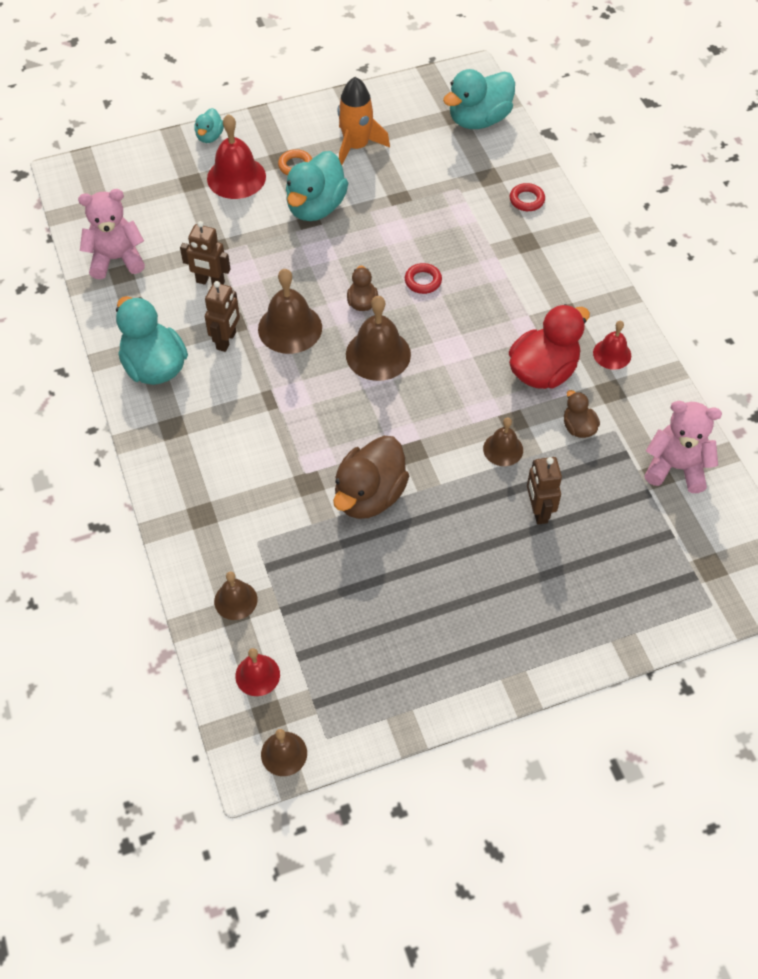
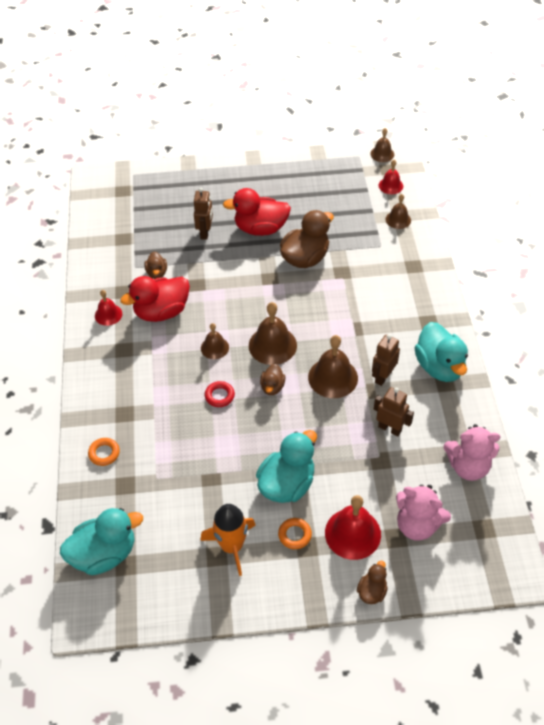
camera: 165 degrees left, 5 degrees down
(210, 136) = (372, 591): turquoise duck -> brown duck
(455, 536) = (260, 228): none -> red duck
(503, 449) = (211, 269): brown bell -> brown bell (214, 347)
(526, 200) = (104, 453): red ring -> orange ring
(676, 467) = (110, 240): pink teddy bear -> pink teddy bear (417, 525)

